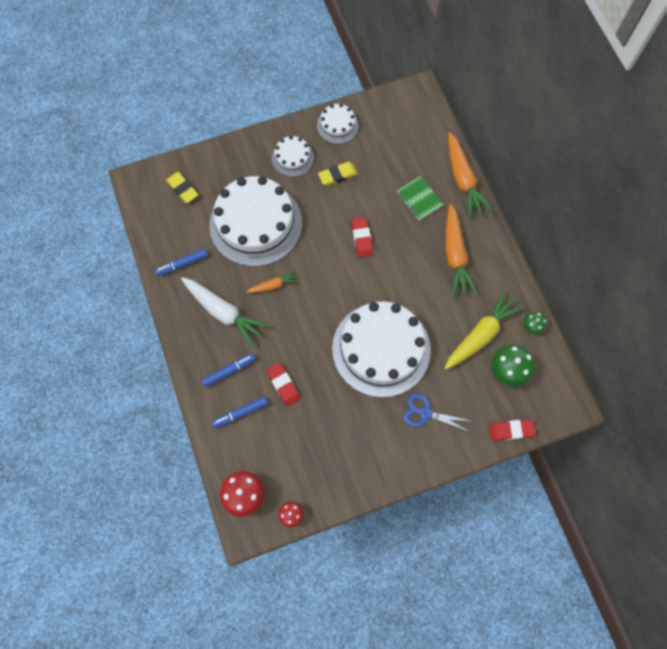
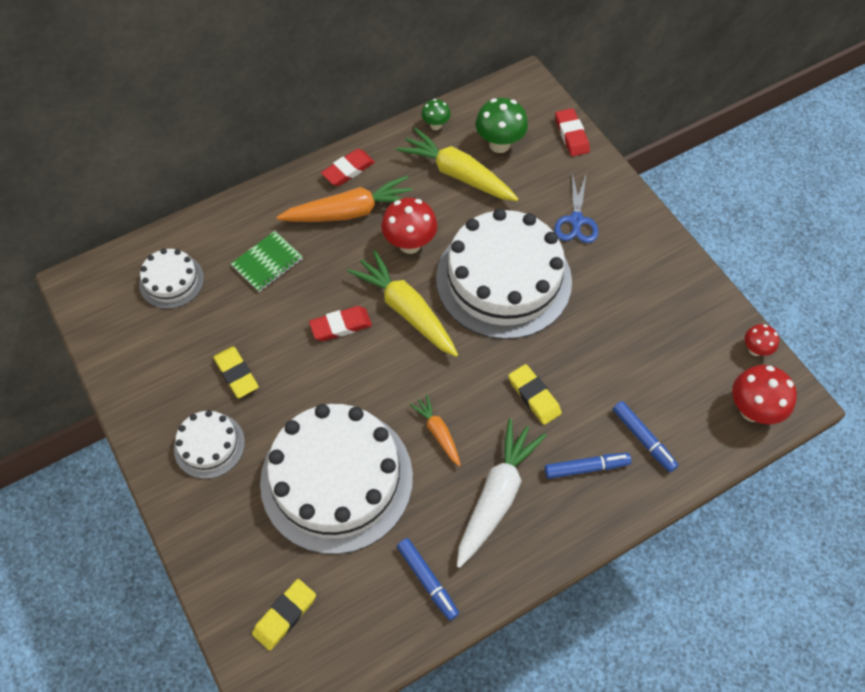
camera: 100 degrees left, 10 degrees down
(229, 371) = (586, 467): blue marker -> blue marker turned 120 degrees clockwise
(283, 385) = (586, 390): red eraser -> red eraser (348, 170)
(286, 349) = (534, 396): none -> yellow eraser
(337, 125) = (144, 388): white cake -> white cake (171, 281)
(366, 280) = (406, 310): none -> yellow carrot
(421, 291) = (410, 244): none -> red mushroom
(462, 179) = (230, 214): orange carrot -> none

